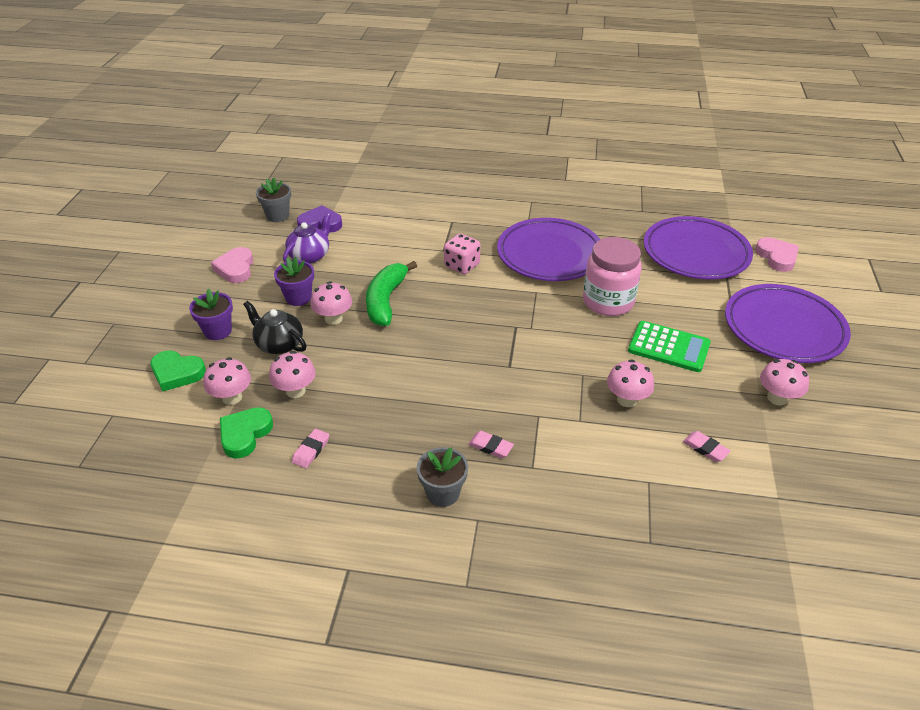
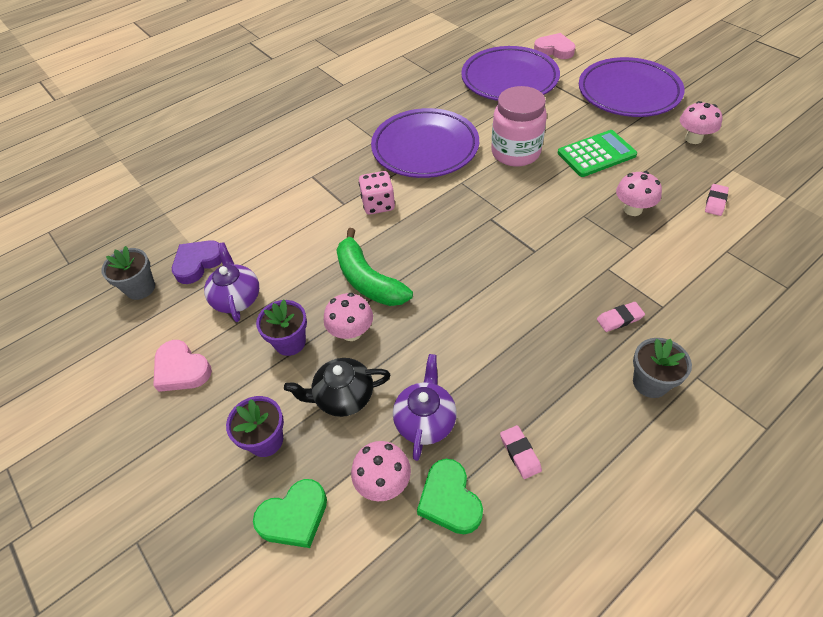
camera: 45 degrees left, 10 degrees up
(295, 391) = (425, 420): pink mushroom -> purple teapot
(705, 448) = (715, 202): pink eraser -> pink eraser turned 60 degrees counterclockwise

